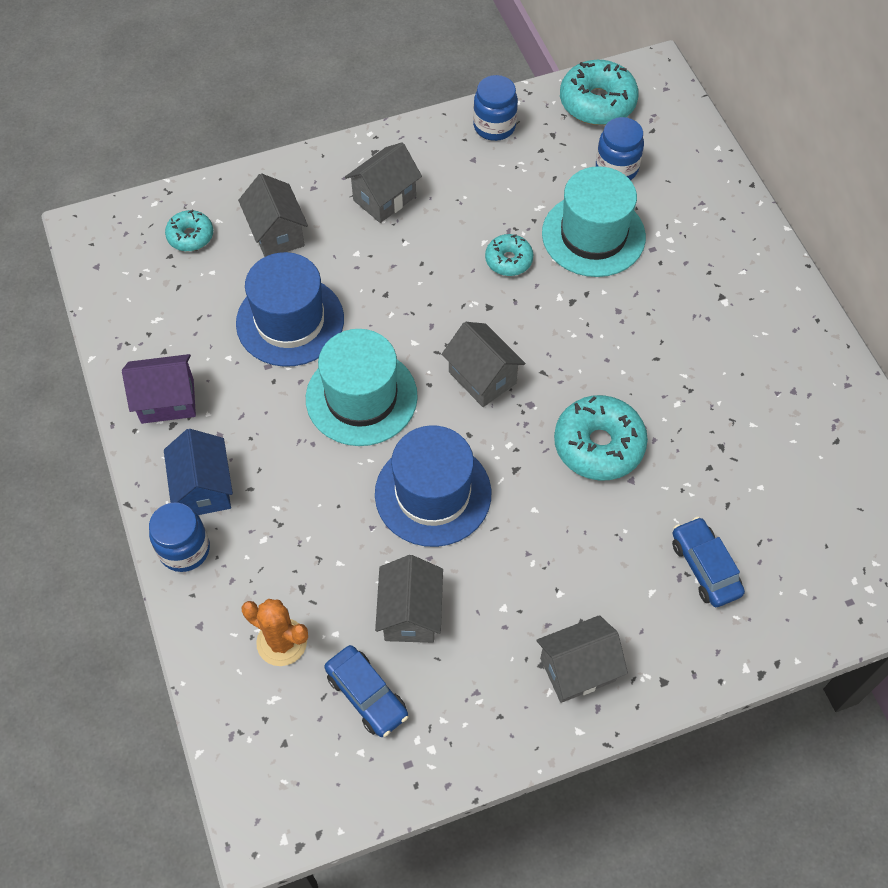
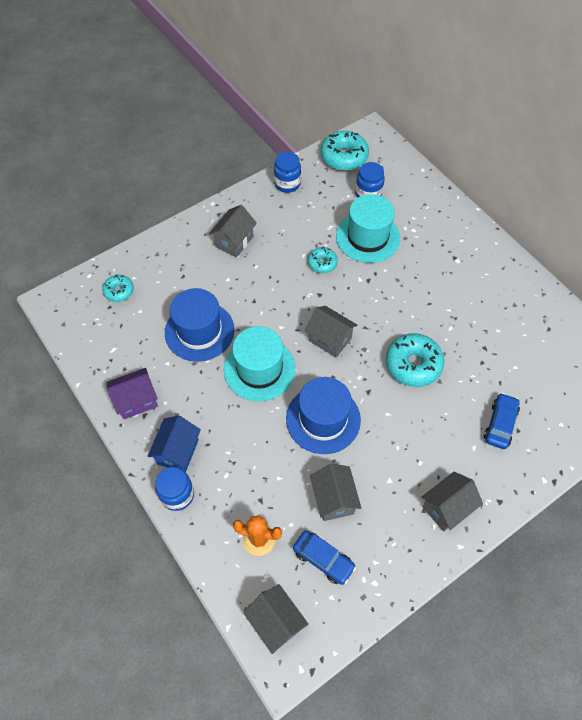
camera: 15 degrees left, 0 degrees up
(204, 488) = (178, 451): blue house -> blue house turned 45 degrees clockwise
(277, 234) = (174, 278): grey house -> grey house (276, 622)
(705, 567) = (500, 424): blue car -> blue car turned 60 degrees clockwise

